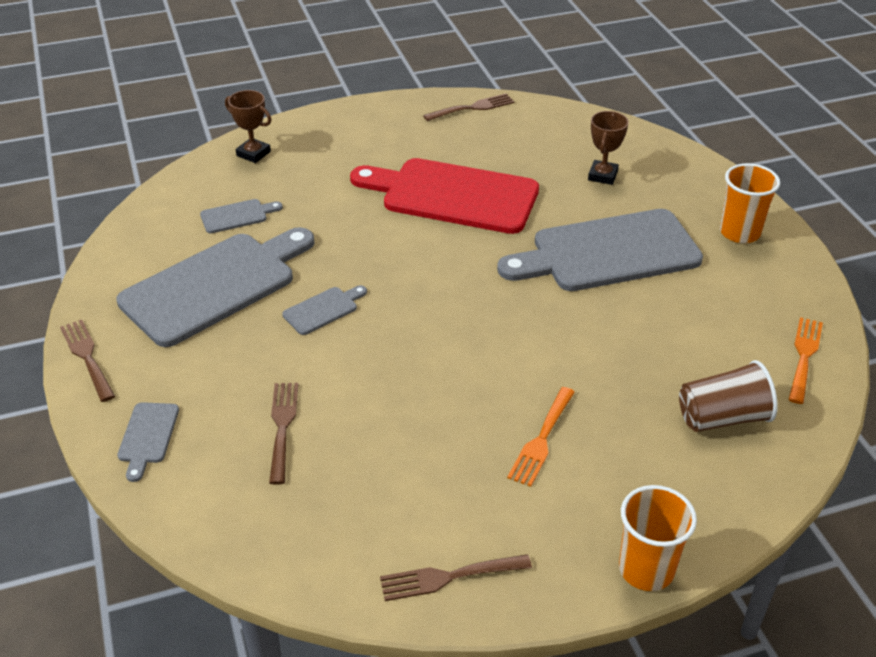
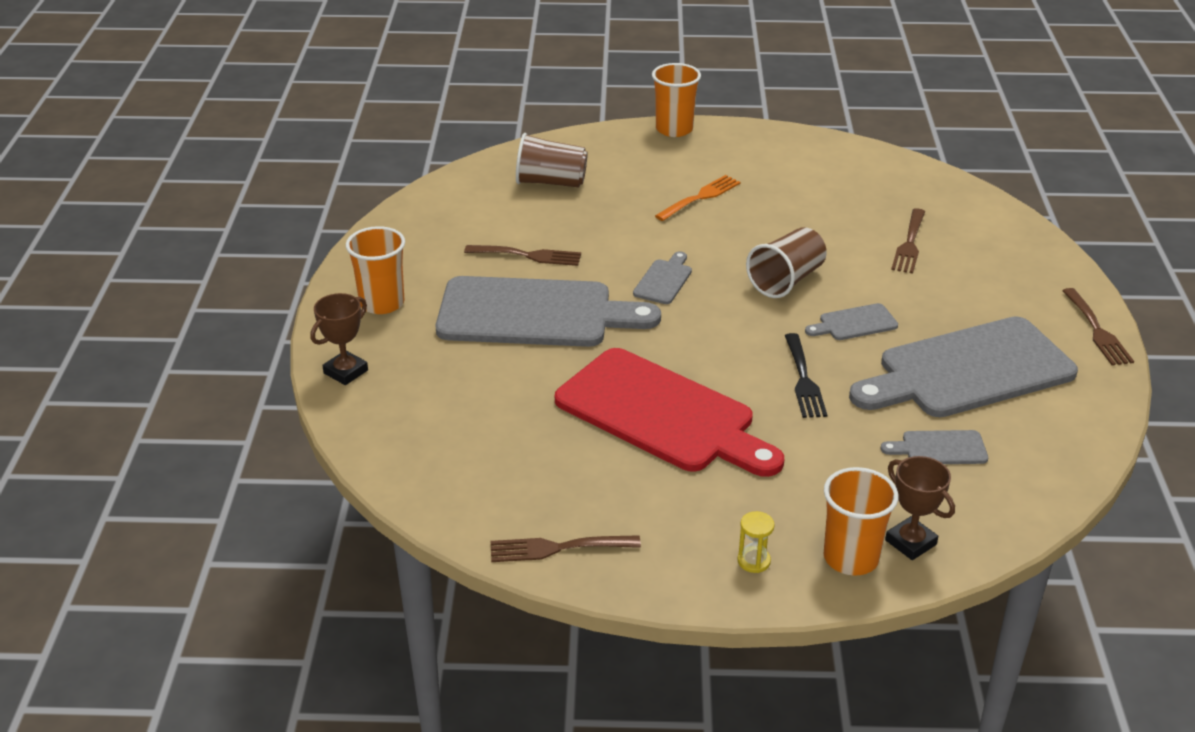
camera: 160 degrees left, 5 degrees down
(148, 436) = (1027, 260): grey cutting board -> grey cutting board (664, 280)
(291, 138) = (851, 558): none -> orange cup
(351, 125) = (753, 561): none -> yellow hourglass
(354, 246) = (804, 380): none -> black fork
(401, 343) = (786, 280): none -> brown cup
(448, 577) = (806, 149): brown fork -> brown fork (528, 255)
(602, 175) = (465, 398): brown trophy -> brown trophy (346, 372)
(804, 356) = (443, 202): orange fork -> none

